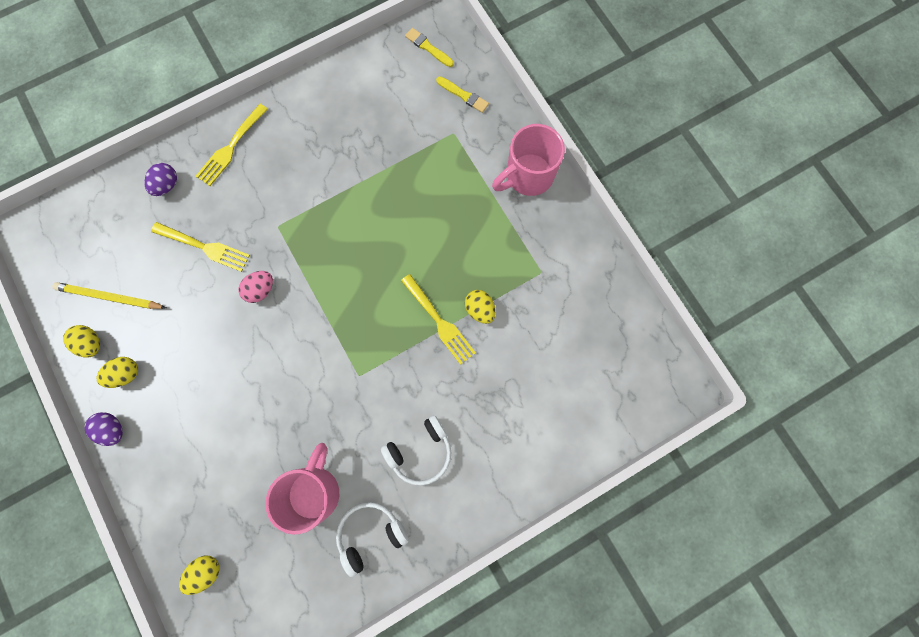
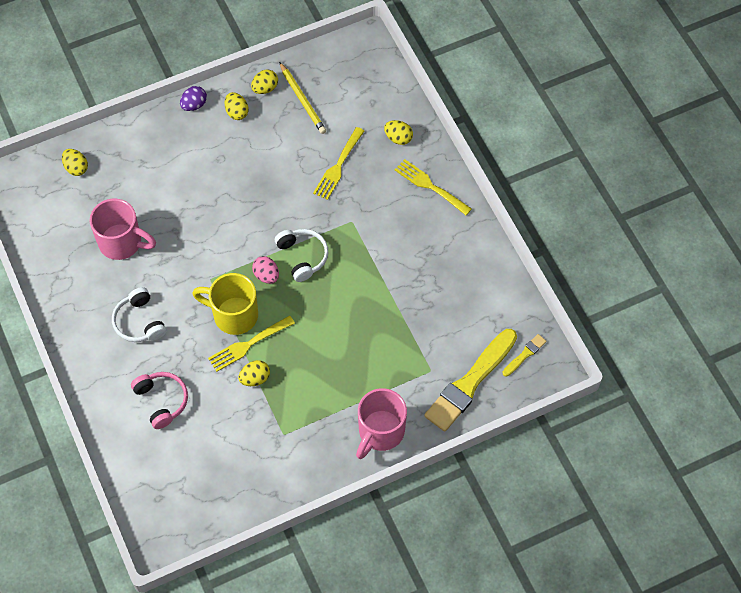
camera: 95 degrees right, 15 degrees down
(110, 297) = (302, 100): yellow pencil -> yellow pencil turned 135 degrees clockwise
(167, 185) = (398, 138): purple egg -> yellow egg
(260, 290) = (295, 207): pink egg -> pink egg (266, 275)
(370, 533) = (81, 281): white headphones -> white headphones (303, 256)
(403, 343) = (233, 315): none -> yellow mug
(463, 95) = (470, 382): yellow brush -> yellow brush, size x2.26
(517, 409) = (162, 401): none -> pink headphones
(527, 176) = (380, 432): pink mug -> pink mug turned 120 degrees counterclockwise

